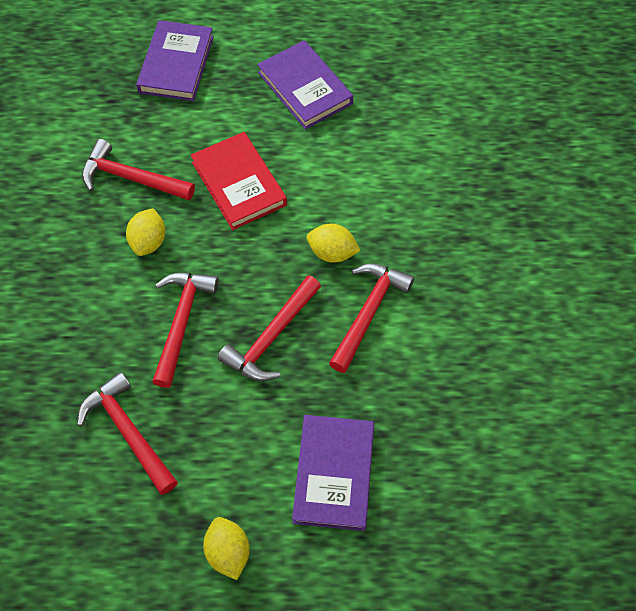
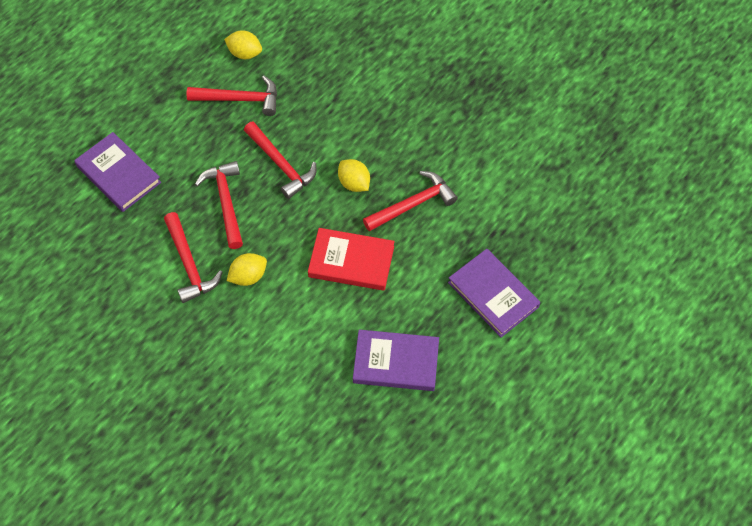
camera: 130 degrees right, 0 degrees up
(228, 552) = (131, 101): yellow lemon -> yellow lemon (245, 53)

